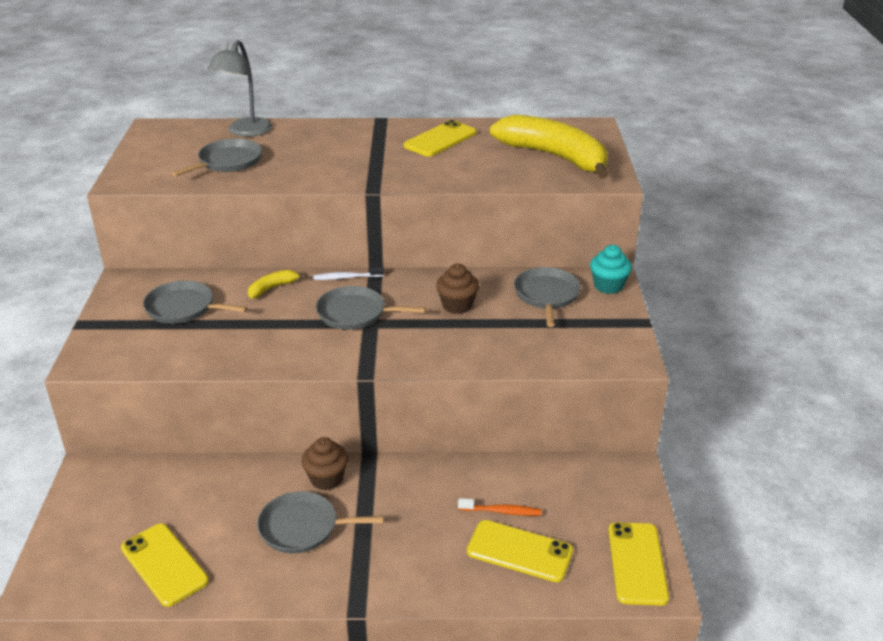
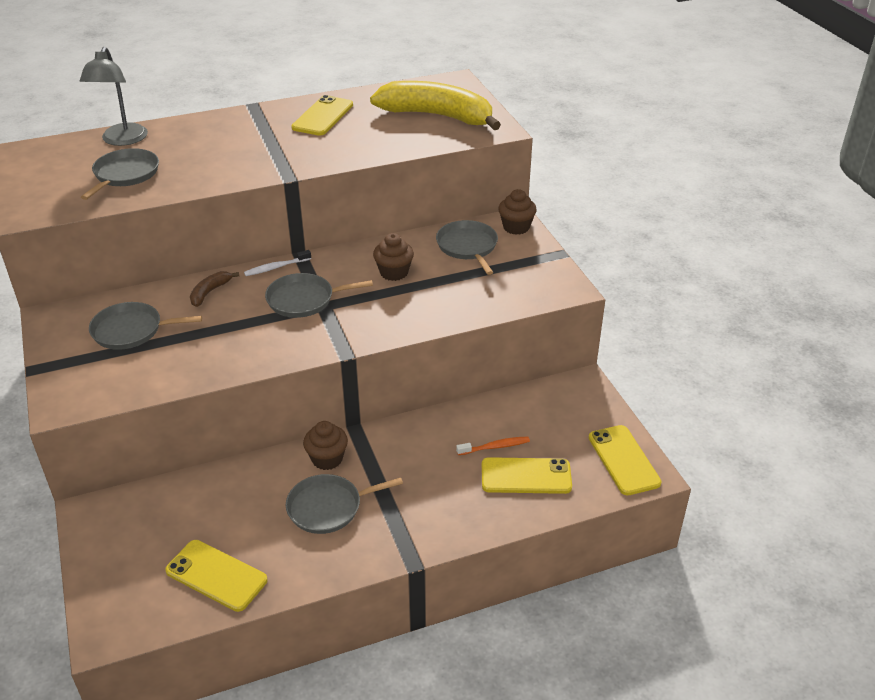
camera: 20 degrees left, 5 degrees up
(272, 288) = (210, 292): yellow banana -> brown banana
(608, 286) = (516, 227): turquoise cupcake -> brown cupcake

